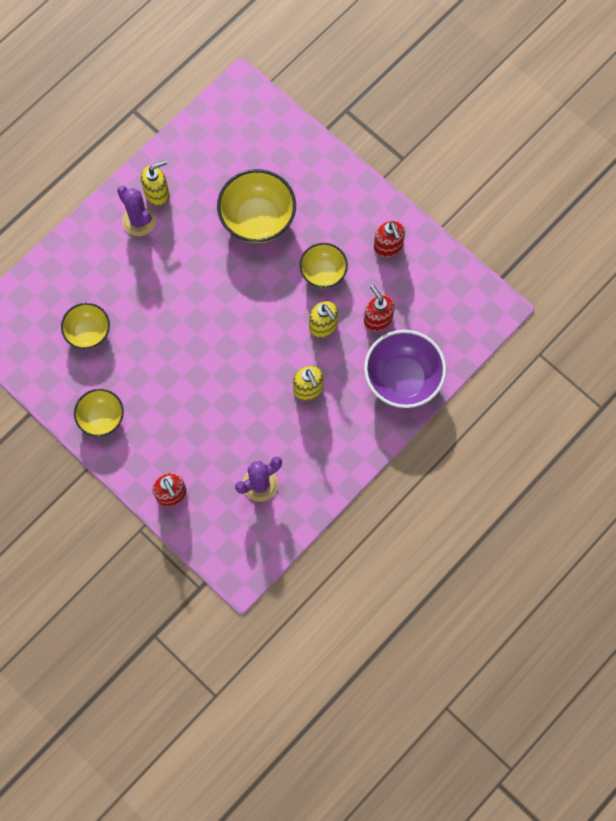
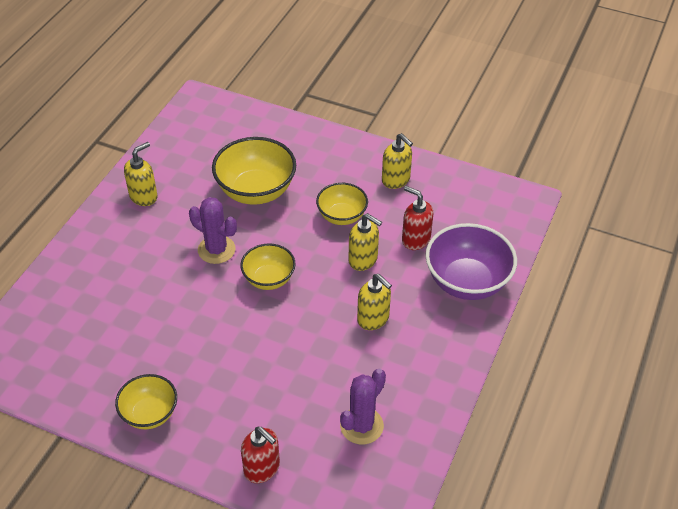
camera: 20 degrees left, 25 degrees down
(88, 332) = (107, 335): yellow bowl -> yellow bowl (269, 279)
(139, 221) = (132, 223): purple cactus -> purple cactus (216, 250)
(388, 247) = (396, 180): red soap dispenser -> yellow soap dispenser

